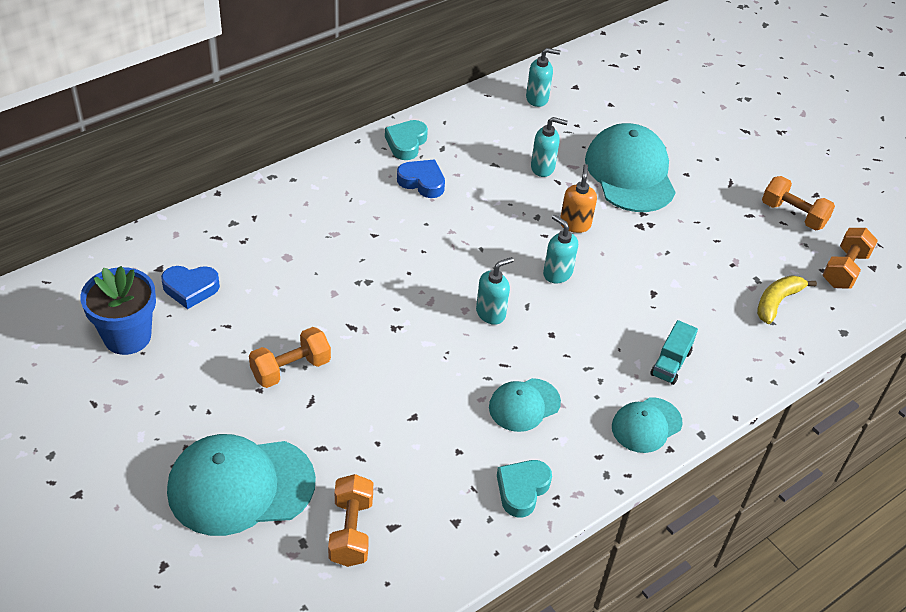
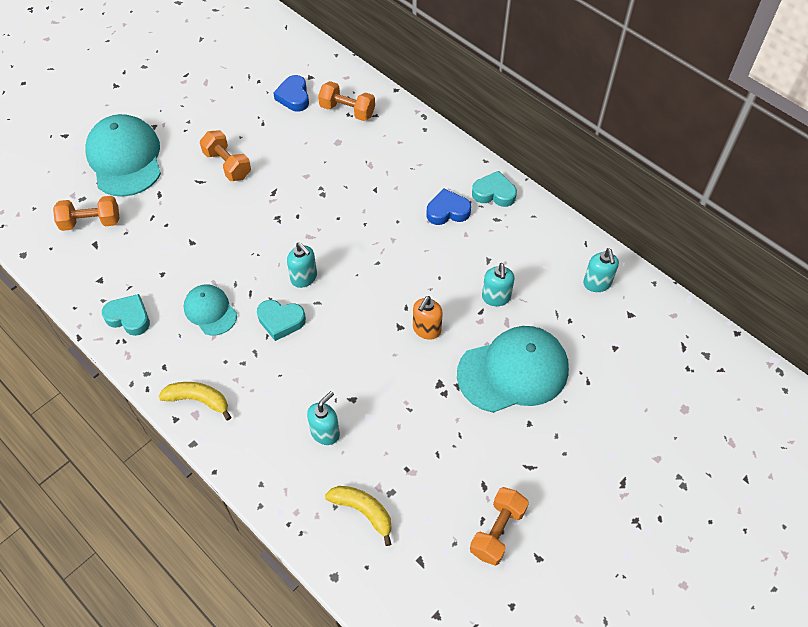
camera: 85 degrees right, 10 degrees up
(127, 336) = (244, 76): blue flower pot -> none
(422, 182) = (447, 211): blue heart -> blue heart turned 120 degrees counterclockwise
(548, 340) = (281, 321): none -> turquoise heart
(557, 273) = (360, 321): turquoise soap dispenser -> turquoise soap dispenser (325, 432)
(575, 224) = (426, 330): orange soap dispenser -> orange soap dispenser turned 120 degrees clockwise
(646, 425) = (198, 400): turquoise cap -> yellow banana
(671, 363) = (269, 416): turquoise truck -> none
(844, 269) = (425, 583): orange dumbbell -> orange dumbbell (347, 111)

